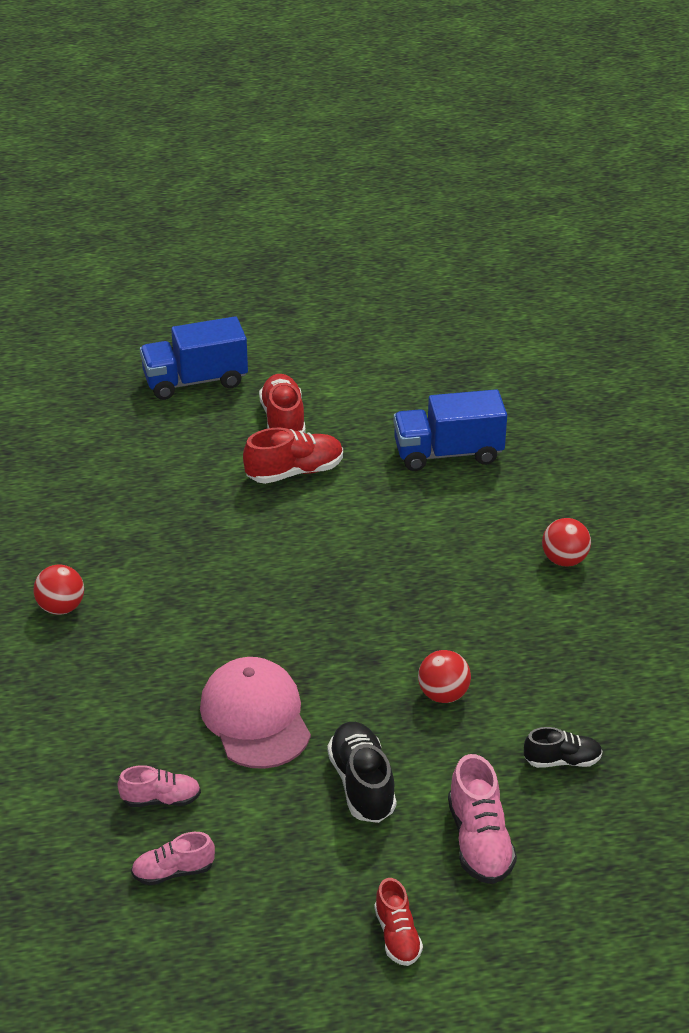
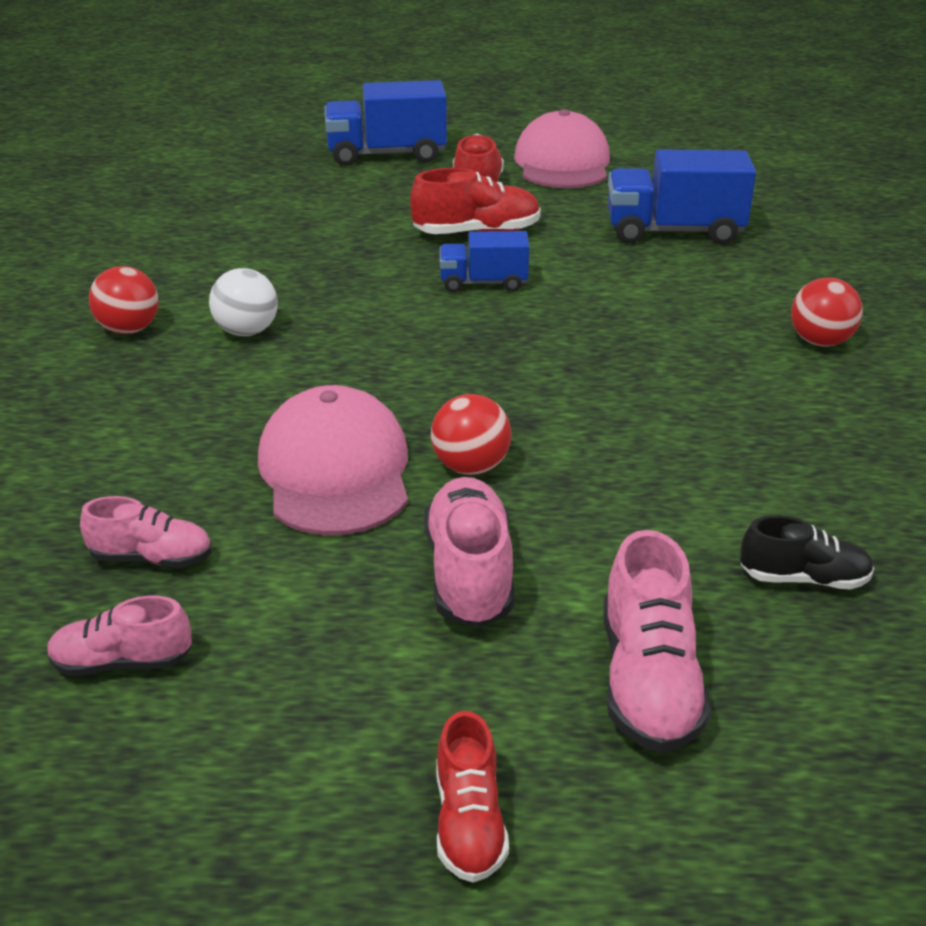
camera: 10 degrees right, 5 degrees down
(150, 599) = (247, 332): none -> white ball
(313, 528) = (483, 283): none -> blue truck
(346, 377) = (562, 163): none -> pink cap
(362, 784) = (469, 574): black shoe -> pink shoe
(443, 694) = (623, 473): red ball -> red ball (470, 467)

